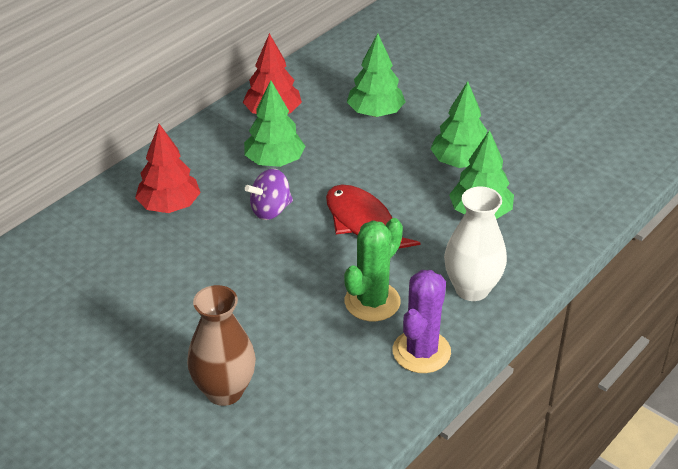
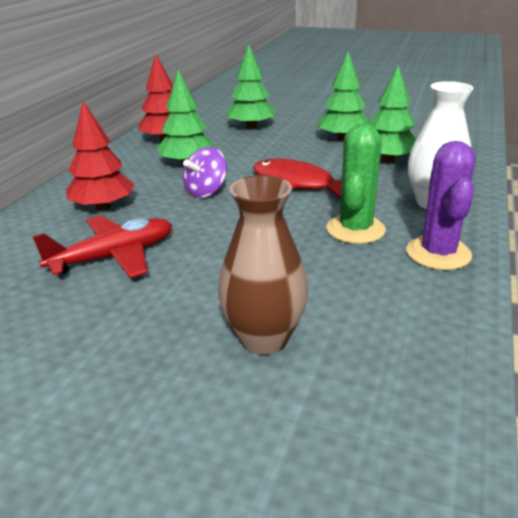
camera: 20 degrees left, 10 degrees down
(154, 273) = (114, 257): none -> red plane

